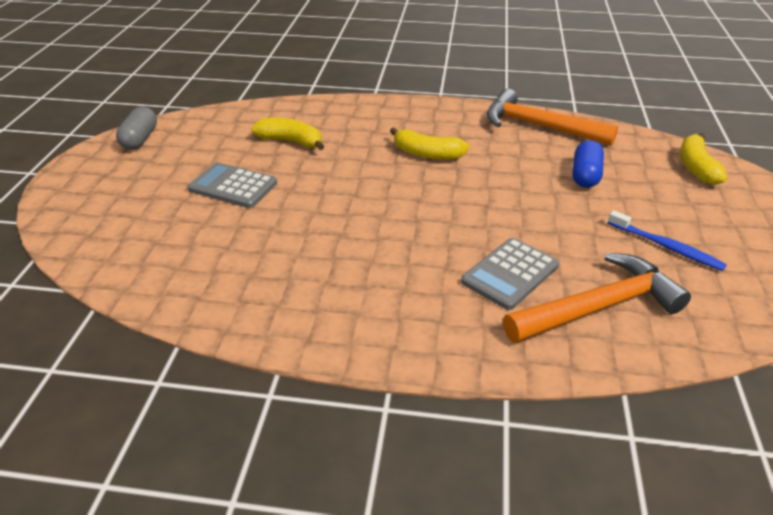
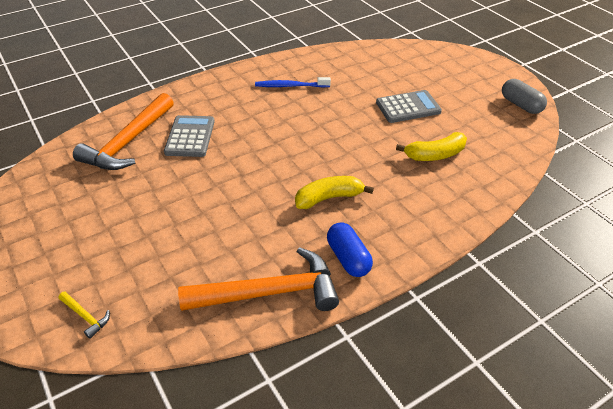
camera: 140 degrees right, 5 degrees up
(585, 175) = (186, 245): blue capsule -> blue capsule (348, 258)
(666, 247) = (97, 204): blue toothbrush -> blue toothbrush (290, 86)
(696, 167) = (86, 317): yellow banana -> yellow hammer

